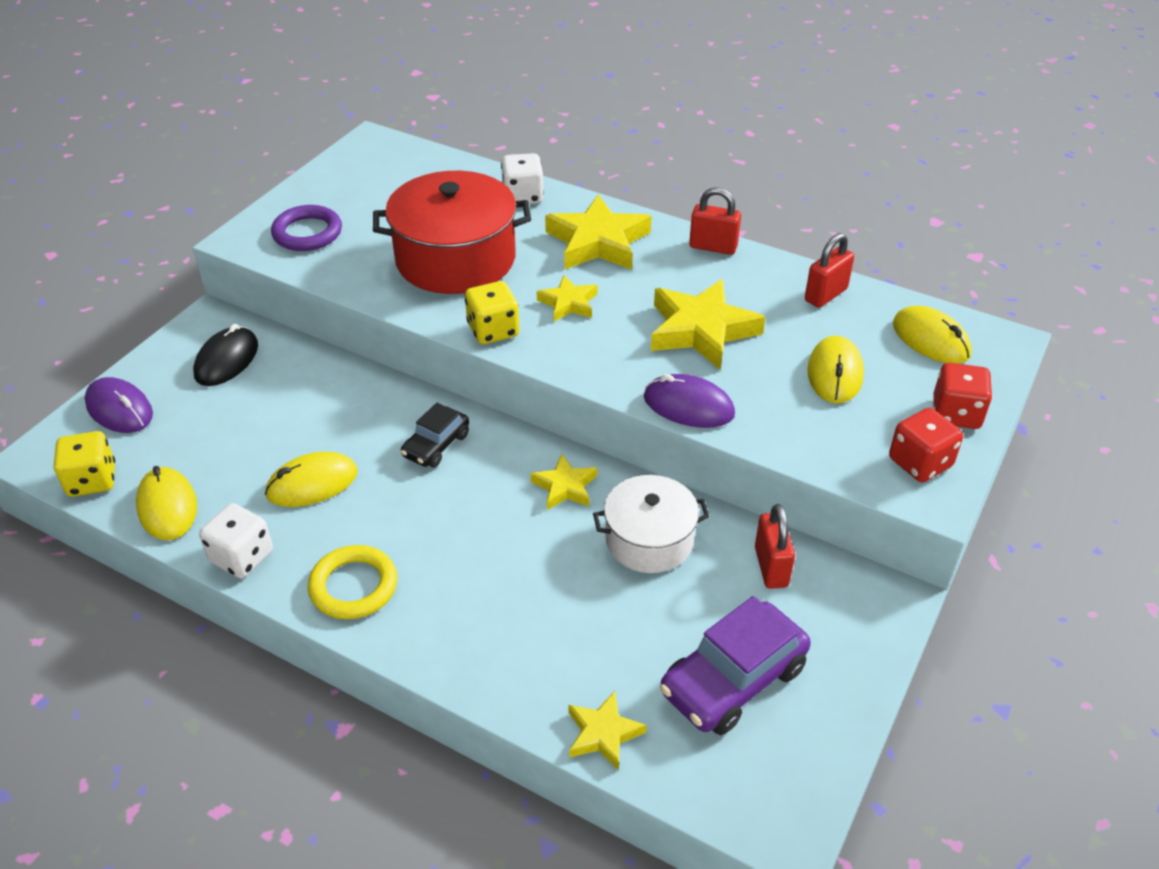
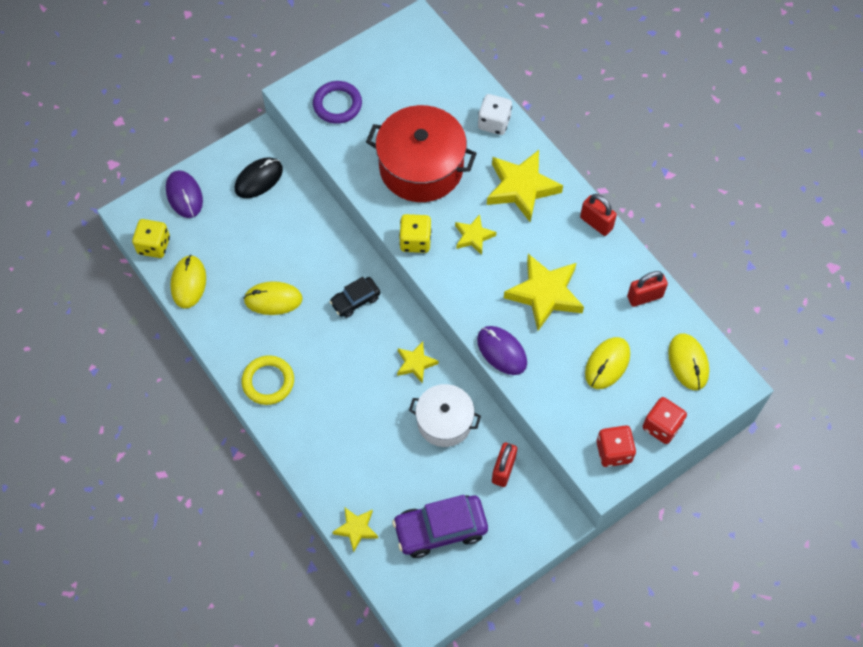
camera: 25 degrees right, 20 degrees up
(242, 557) = (216, 336): white dice -> none

